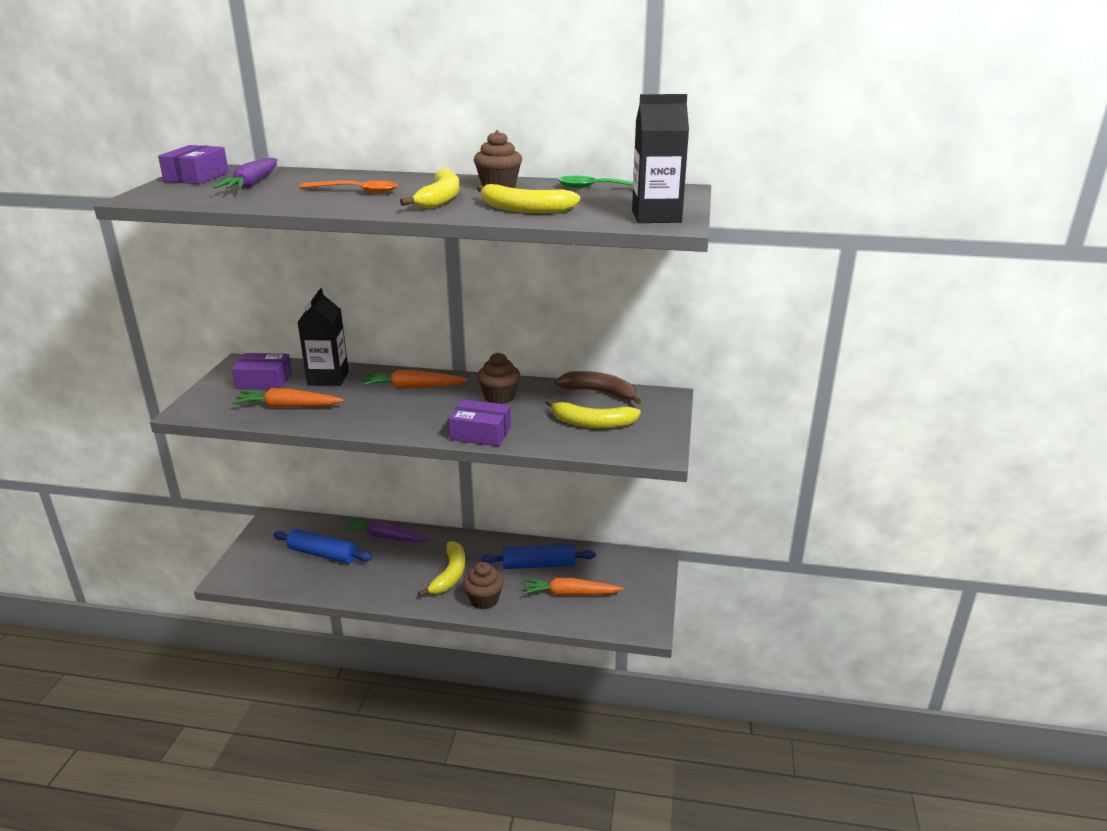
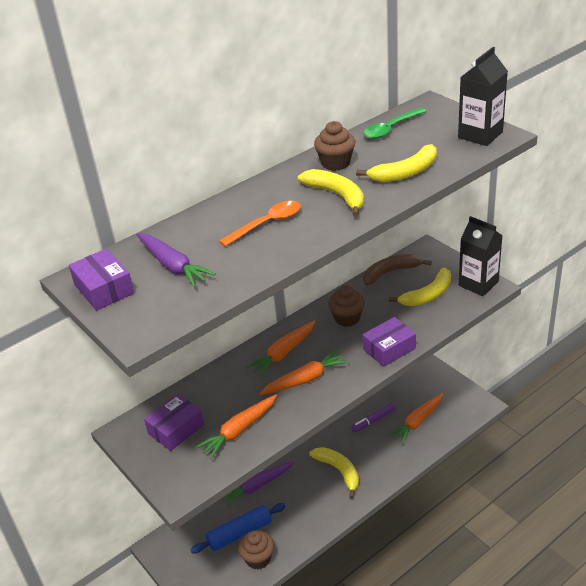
camera: 45 degrees left, 10 degrees up
(328, 378) = (214, 391): black carton -> black carton (478, 284)
(387, 410) = (305, 379): none -> orange carrot
(484, 600) = (383, 467): brown cupcake -> brown cupcake (258, 558)
(538, 565) = (374, 420): blue rolling pin -> purple marker

